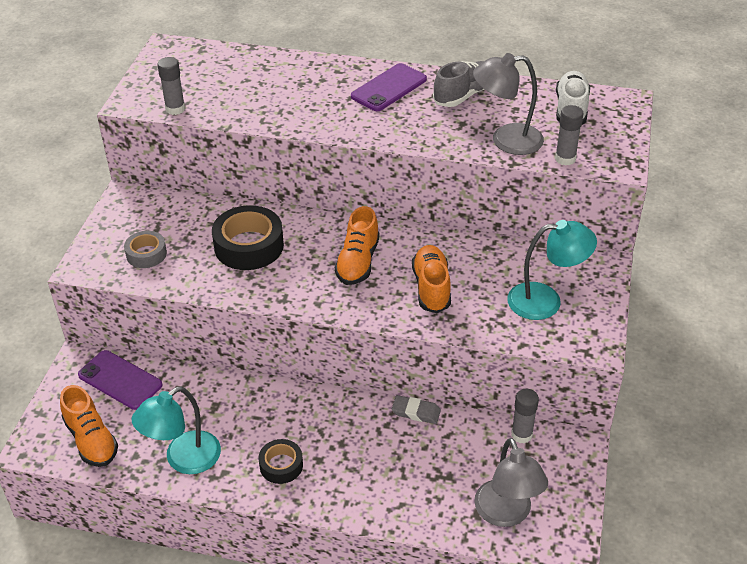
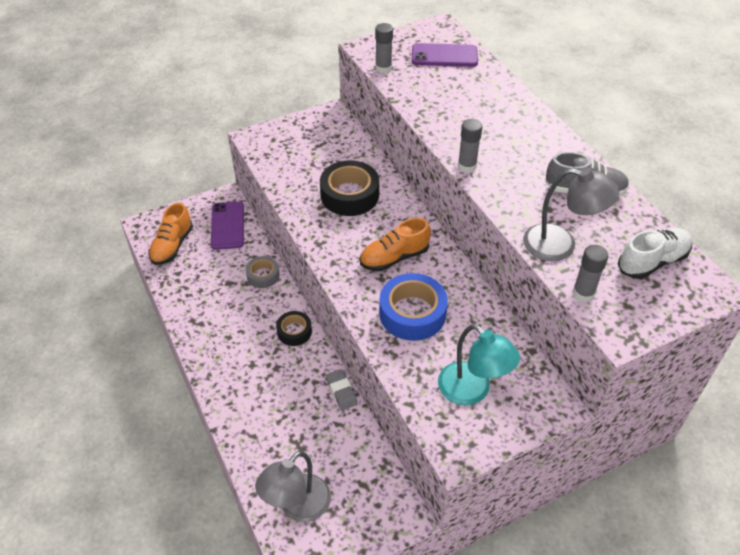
camera: 50 degrees right, 5 degrees up
(146, 254) = (292, 156): grey tape -> grey tape (263, 275)
(183, 459) = (193, 297): turquoise lamp -> none
(281, 465) = (230, 348): black tape -> black tape (294, 331)
(389, 88) = (537, 147): purple phone -> purple phone (444, 56)
(431, 287) = (412, 313): orange shoe -> blue tape
(506, 140) = (560, 245): grey lamp -> grey lamp turned 150 degrees clockwise
(521, 435) = (380, 470): grey glue stick -> grey glue stick (467, 166)

